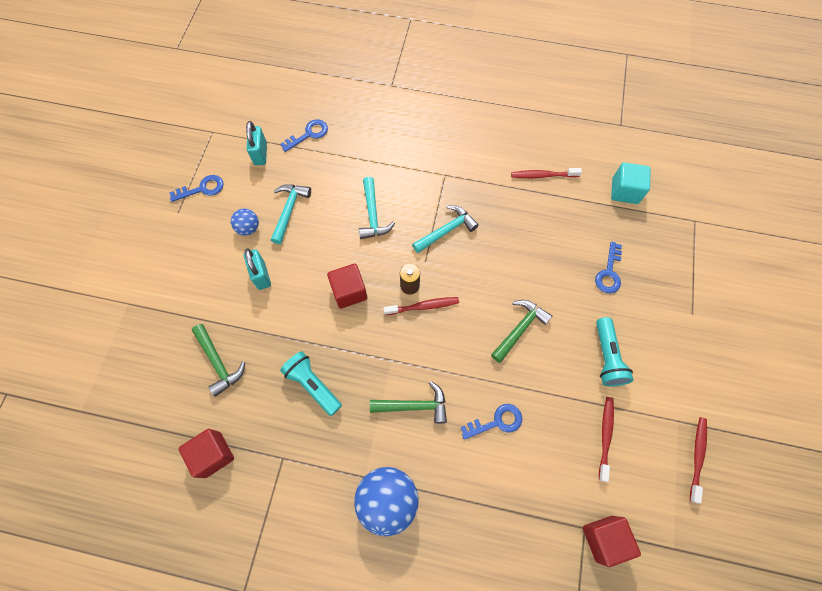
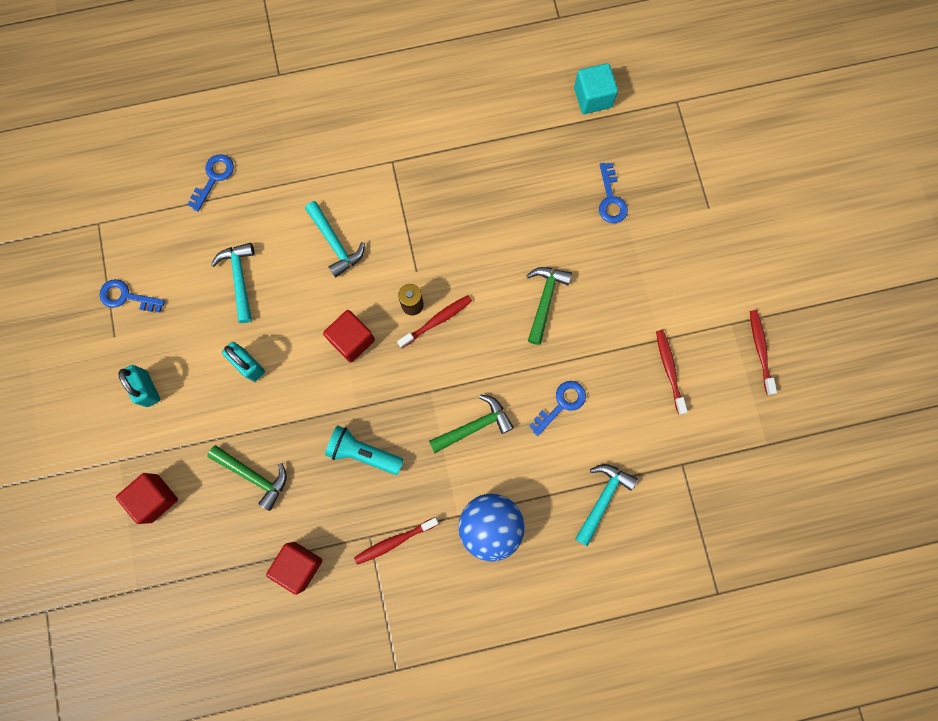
camera: 25 degrees left, 10 degrees up
(202, 189) = (126, 297): blue key -> blue key turned 120 degrees counterclockwise
(248, 228) = (205, 319): blue ball -> none
(260, 154) = (170, 226): turquoise padlock -> turquoise padlock (147, 388)
(446, 230) = (423, 226): turquoise hammer -> turquoise hammer (603, 499)
(543, 175) = (499, 116): red toothbrush -> red toothbrush (395, 541)
(604, 538) = (703, 465): red cube -> red cube (155, 498)
(606, 357) = (641, 290): turquoise flashlight -> none

